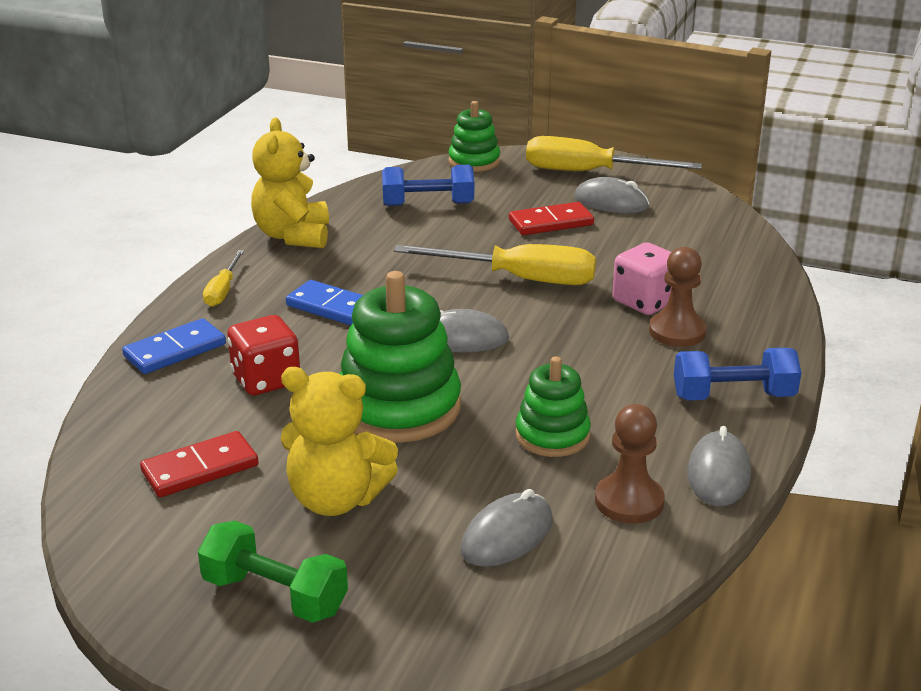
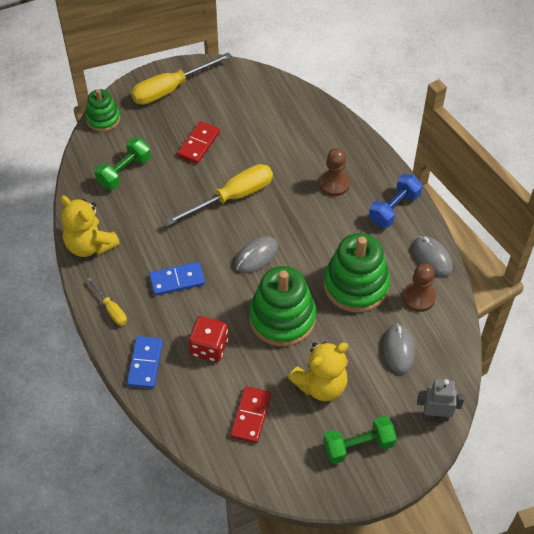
camera: 45 degrees left, 25 degrees up
(428, 204) = (124, 172): blue dumbbell -> green dumbbell
(443, 645) = (435, 415): none -> grey robot
(552, 435) = (356, 285): green stacking toy -> green stacking toy, size x1.72
(611, 202) = (208, 107): grey mouse -> none
(645, 302) = (301, 173): pink dice -> none

